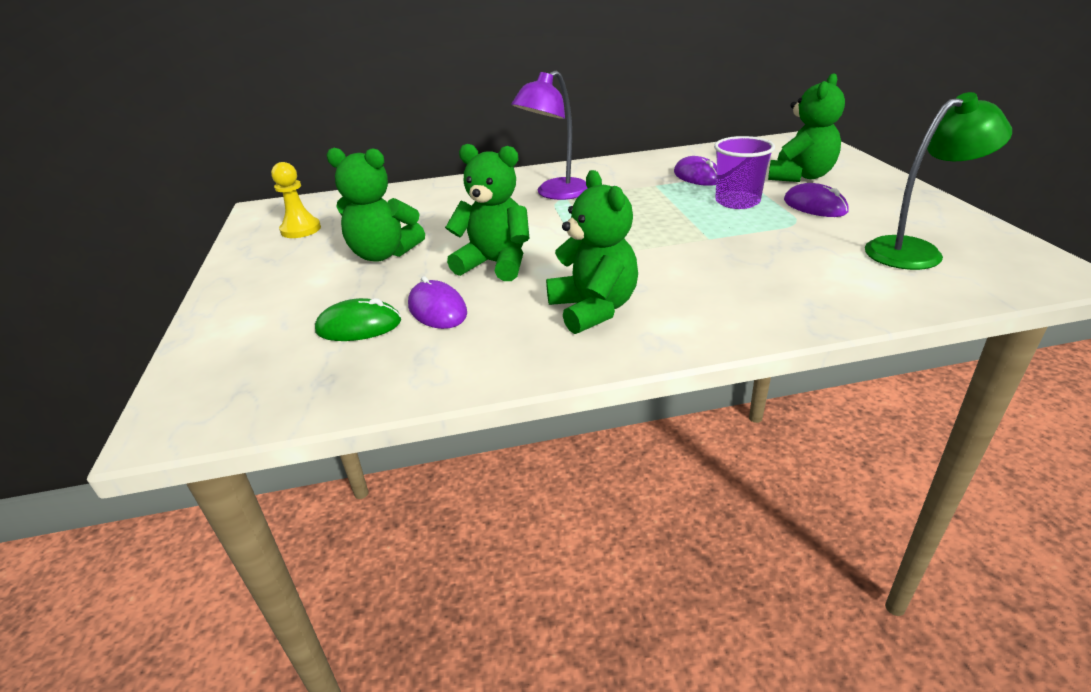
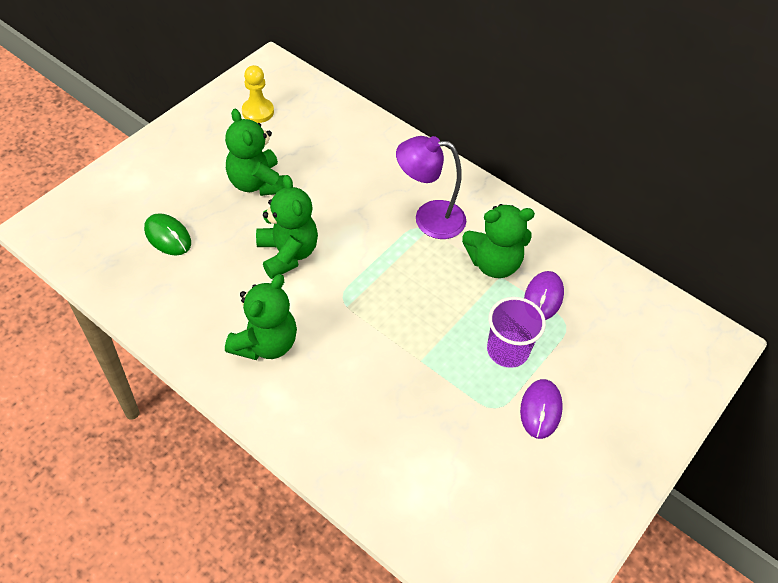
camera: 45 degrees right, 20 degrees up
(437, 309) = (210, 262): purple mouse -> none
(800, 176) = (606, 375): green teddy bear -> green teddy bear (493, 263)
(915, 251) = (497, 509): green lamp -> none

